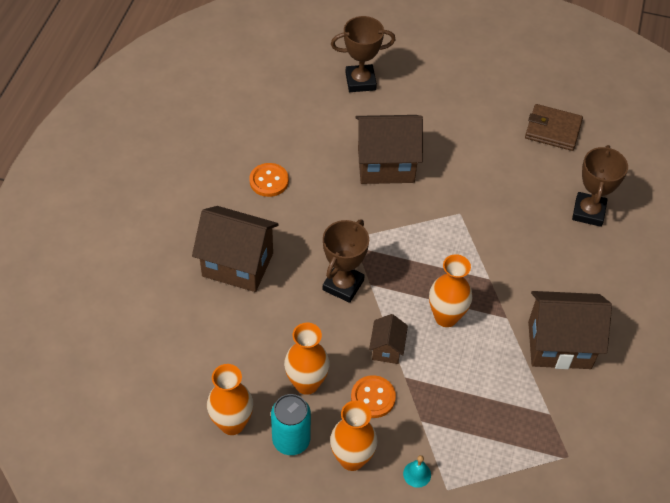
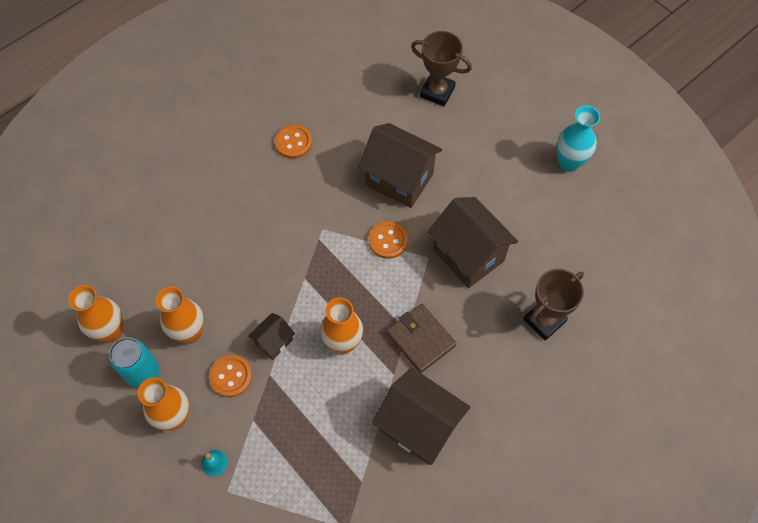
camera: 35 degrees right, 10 degrees up
(237, 265) = (215, 201): brown house -> brown house (468, 255)
(343, 285) = (282, 266): brown trophy -> none
(416, 217) = (388, 241): none -> orange button
(510, 85) = (569, 163): none -> turquoise vase
(553, 130) = (574, 225): brown wallet -> brown wallet (420, 339)

